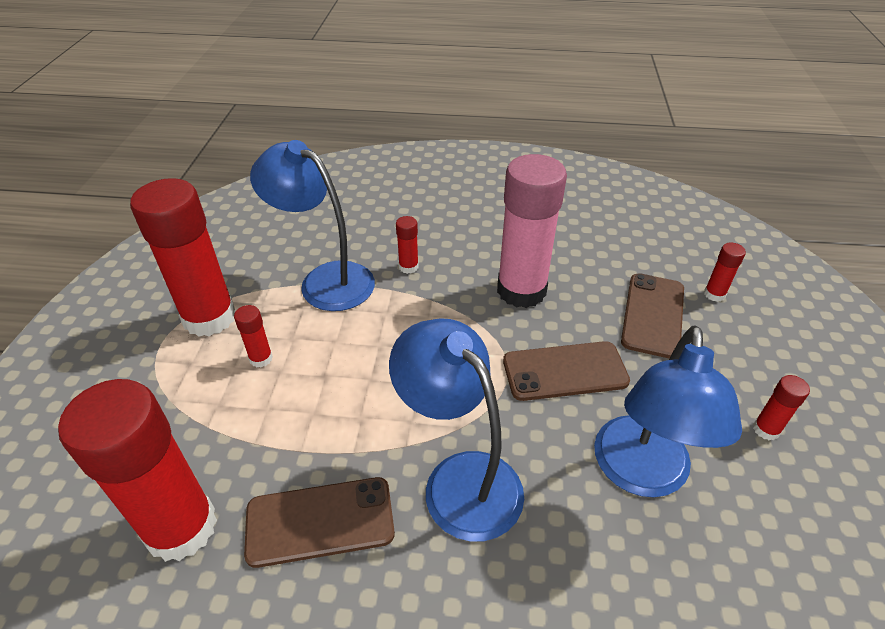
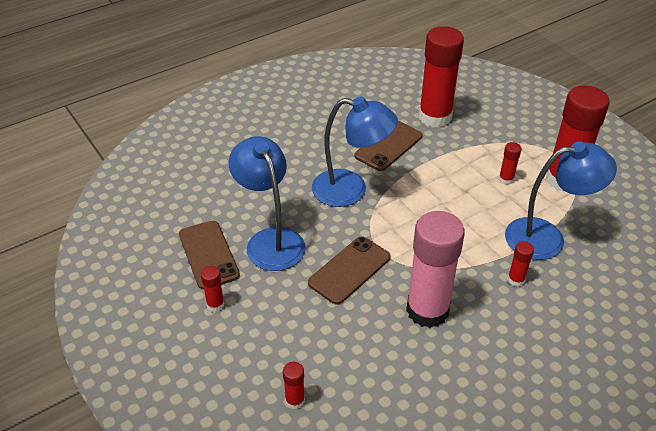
camera: 140 degrees right, 0 degrees up
(653, 315) = (326, 348): brown phone -> brown phone (208, 254)

